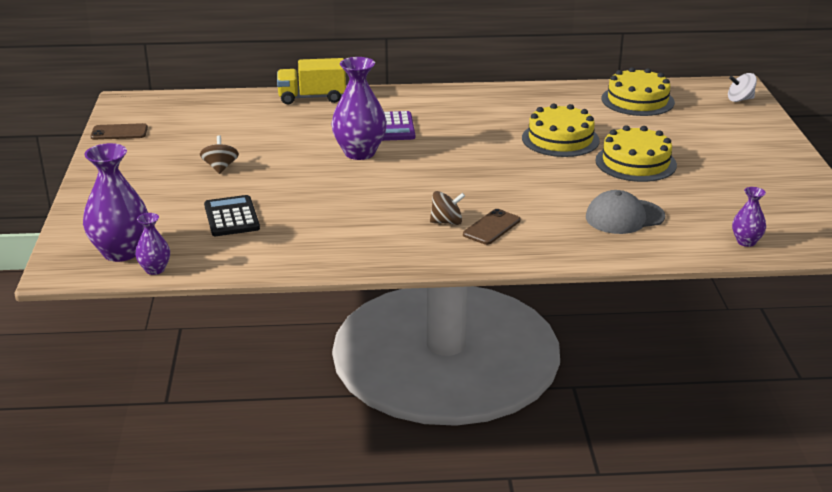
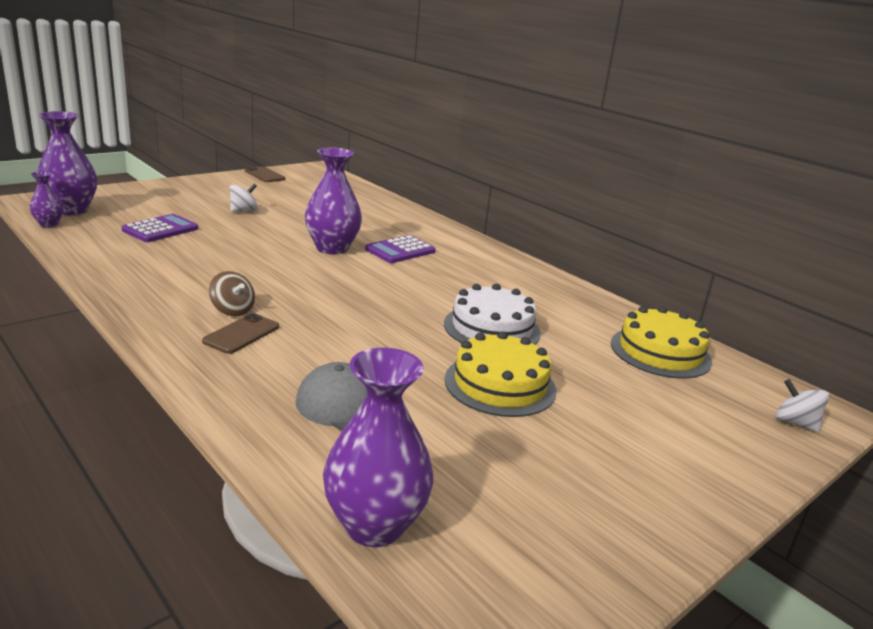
camera: 50 degrees right, 5 degrees down
(220, 167) = (243, 210): brown spinning top -> white spinning top
(231, 217) = (160, 229): black calculator -> purple calculator
(312, 98) = (410, 214): yellow truck -> none
(491, 227) = (241, 334): brown phone -> brown phone turned 60 degrees counterclockwise
(560, 139) = (492, 328): yellow cake -> white cake
(746, 242) = (374, 525): purple vase -> purple vase, size x1.92

